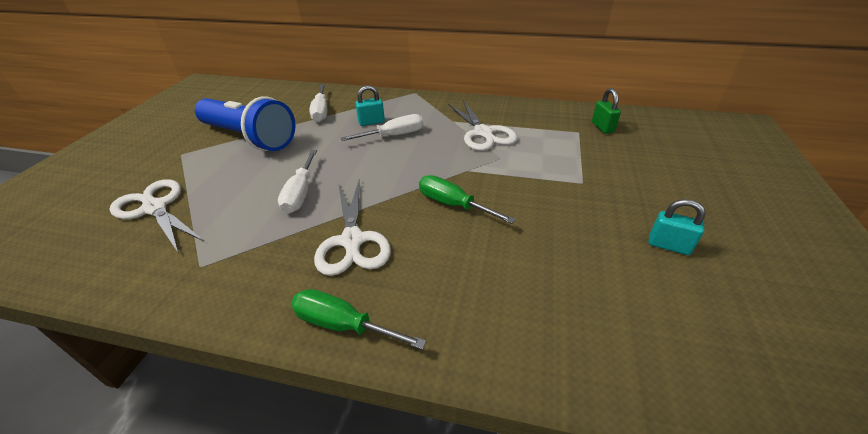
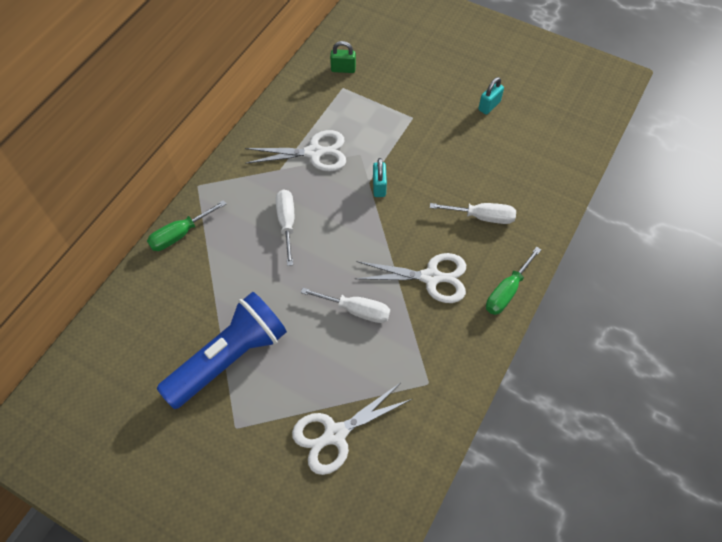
camera: 75 degrees left, 20 degrees up
(321, 112) = (199, 283): white screwdriver -> white screwdriver (482, 217)
(371, 122) = (249, 238): turquoise padlock -> turquoise padlock (379, 187)
(453, 204) = (410, 204): green screwdriver -> green screwdriver (180, 234)

